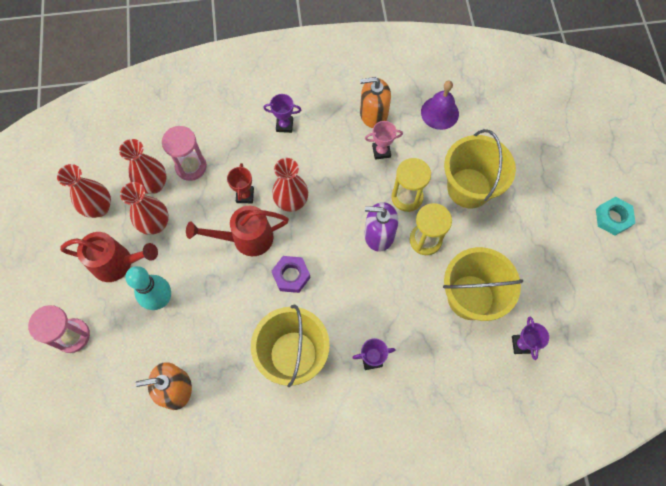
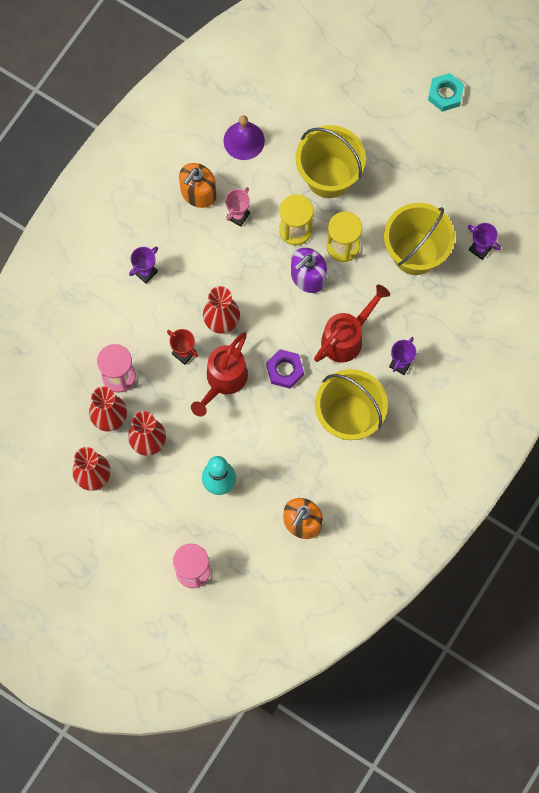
camera: 50 degrees left, 5 degrees up
(118, 263) = (158, 495): red watering can -> red watering can (347, 337)

